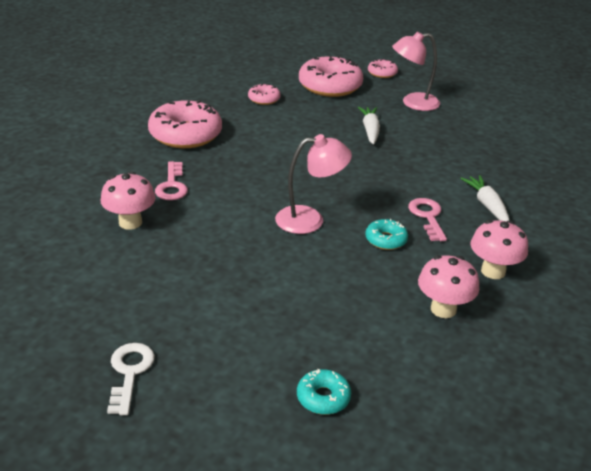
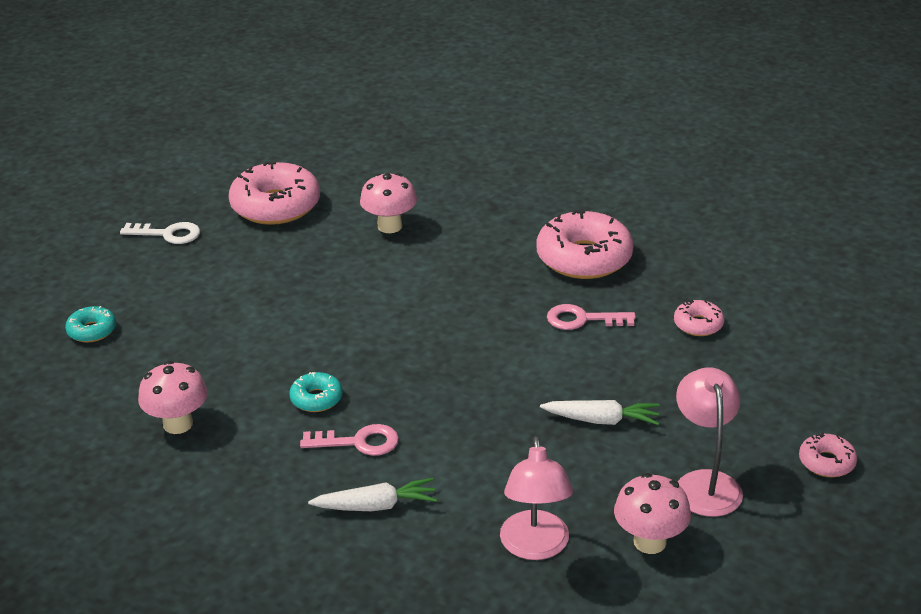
camera: 100 degrees right, 0 degrees up
(172, 185) = (460, 250): pink key -> pink key (582, 319)
(310, 219) = (372, 344): pink lamp -> pink lamp (535, 547)
(330, 86) = (758, 394): pink donut -> pink donut (276, 206)
(493, 271) = (230, 478): pink mushroom -> pink mushroom (649, 542)

